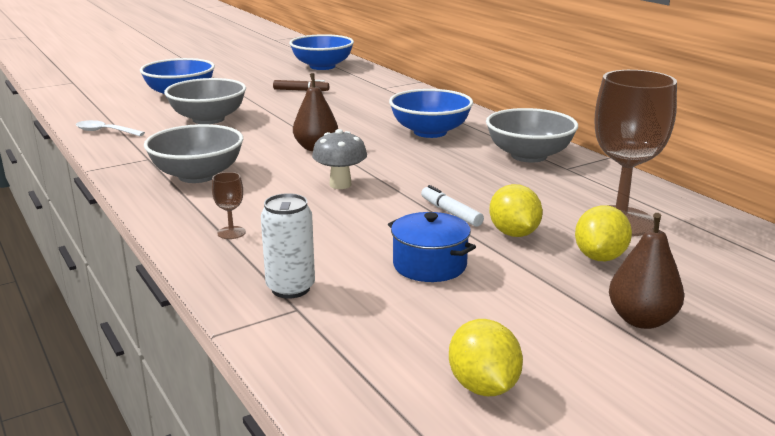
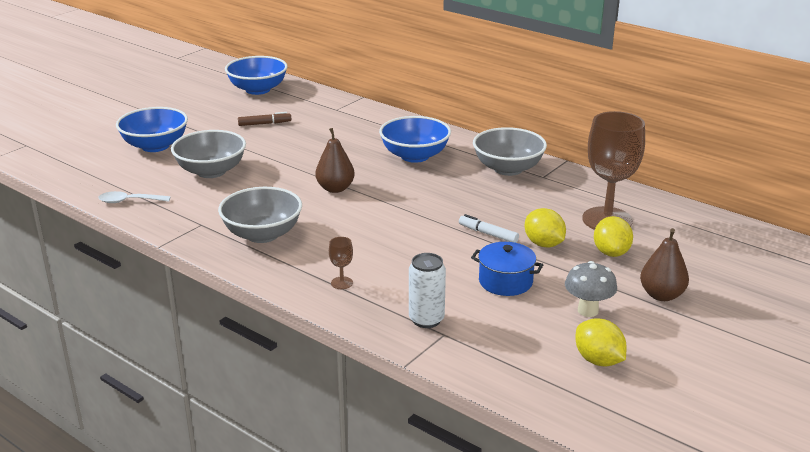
camera: 20 degrees left, 5 degrees up
(340, 185) = (386, 223): grey mushroom -> grey mushroom (588, 311)

